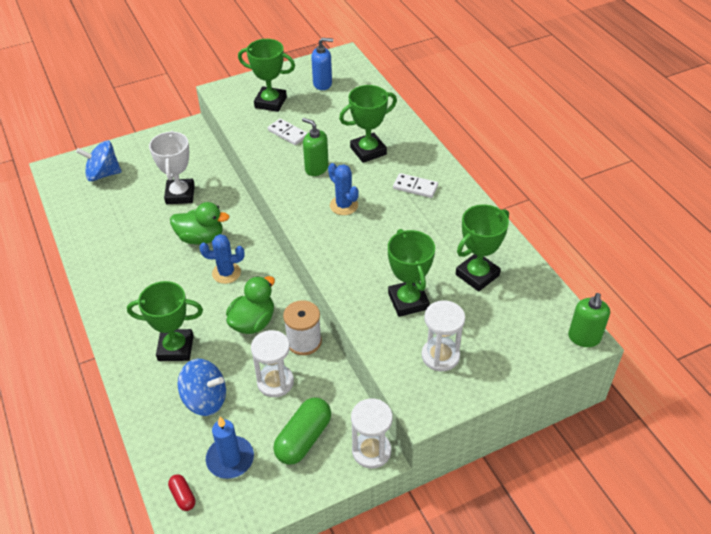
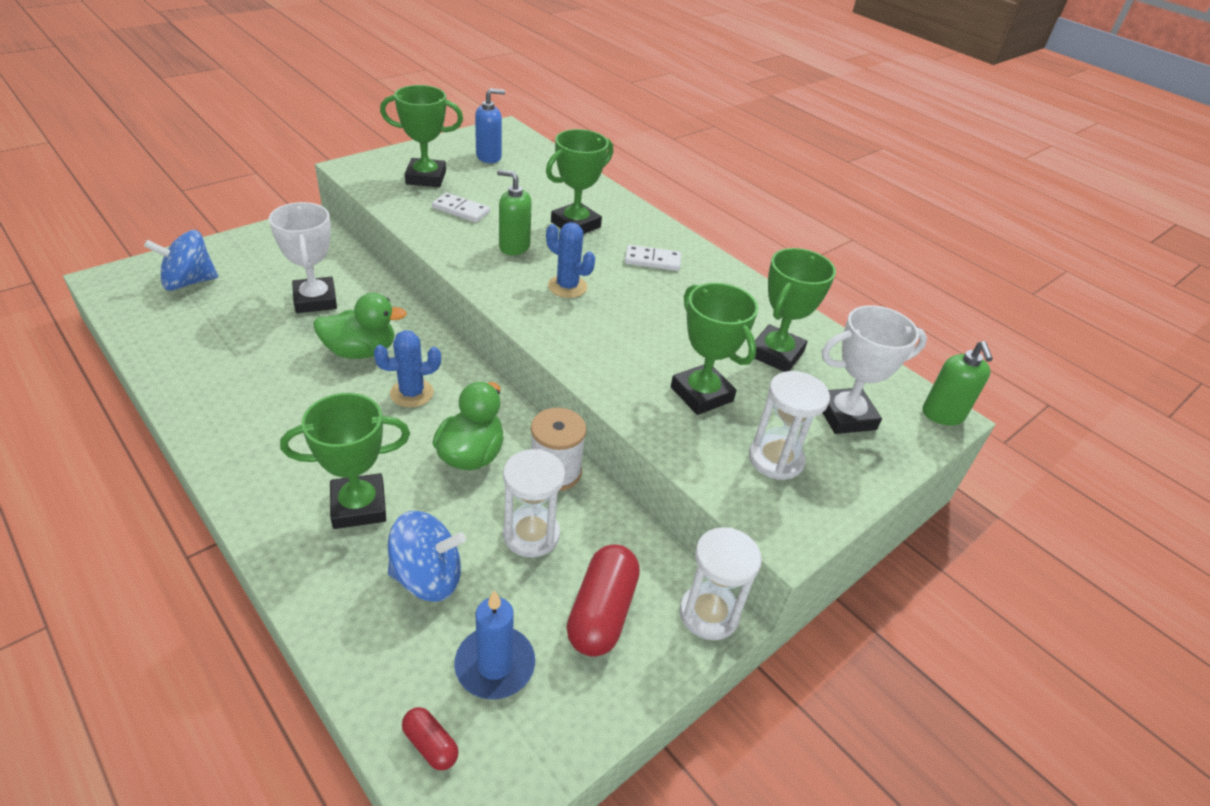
camera: 20 degrees left, 5 degrees down
(303, 438) = (601, 612): green capsule -> red capsule
(507, 330) = (846, 416): none -> white trophy

